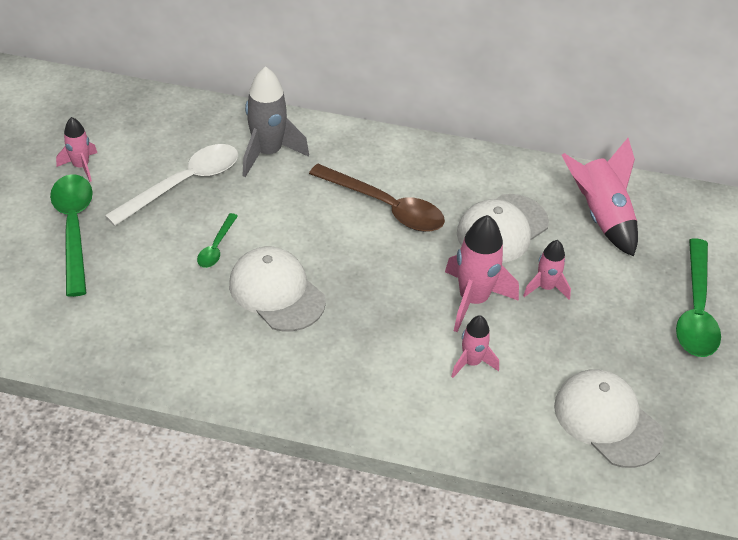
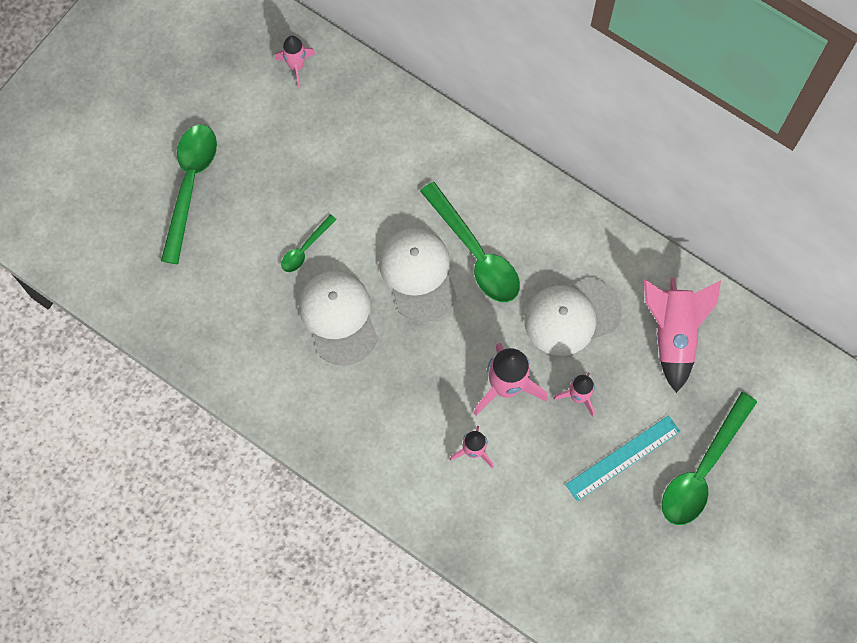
camera: 25 degrees right, 25 degrees up
(81, 166) = (218, 111): pink rocket -> pink rocket (296, 66)
(184, 184) = (303, 163): white spoon -> none
(268, 153) = (393, 150): grey rocket -> none
(385, 206) = (475, 253): brown spoon -> green spoon
(607, 420) = (560, 550): white cap -> white cap (418, 274)
(617, 323) = (623, 458): none -> turquoise ruler

